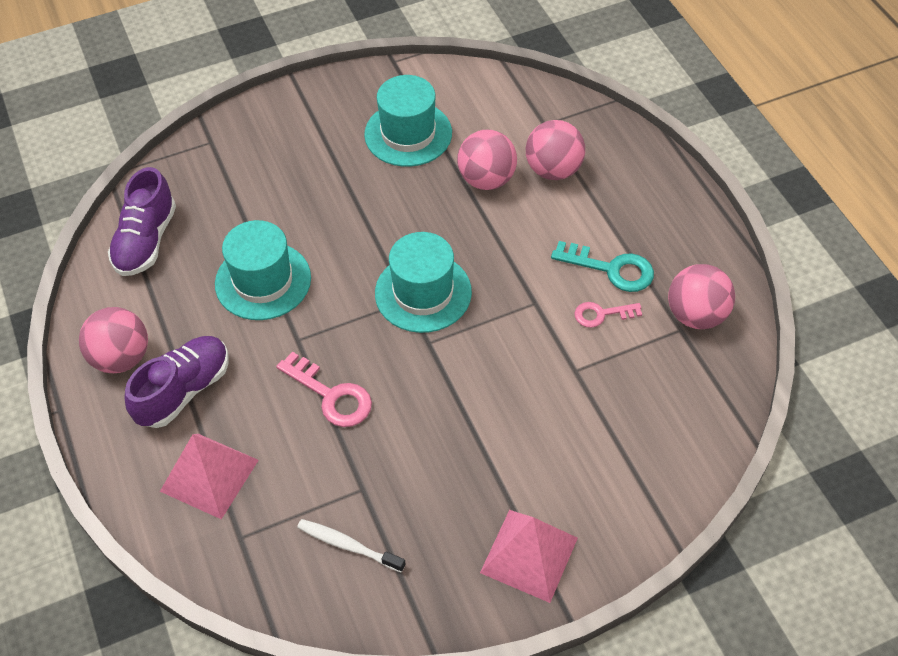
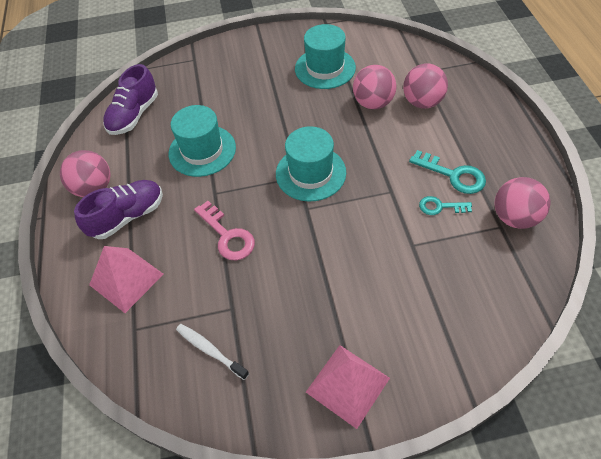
camera: 15 degrees right, 0 degrees up
(601, 314) = (440, 206): pink key -> turquoise key

